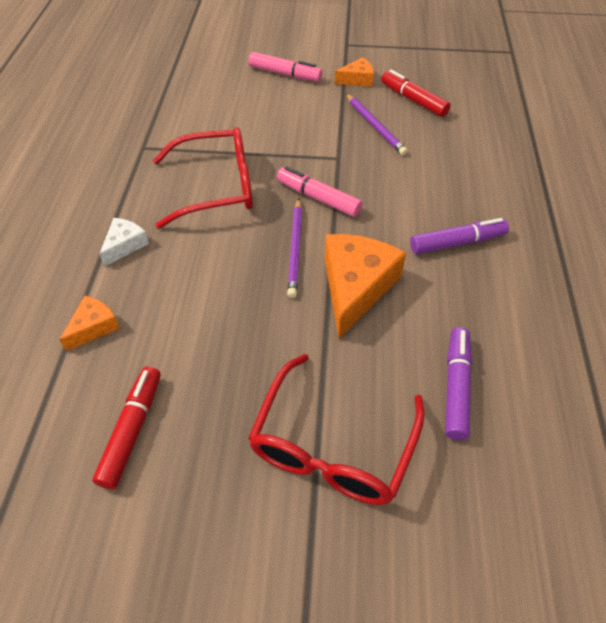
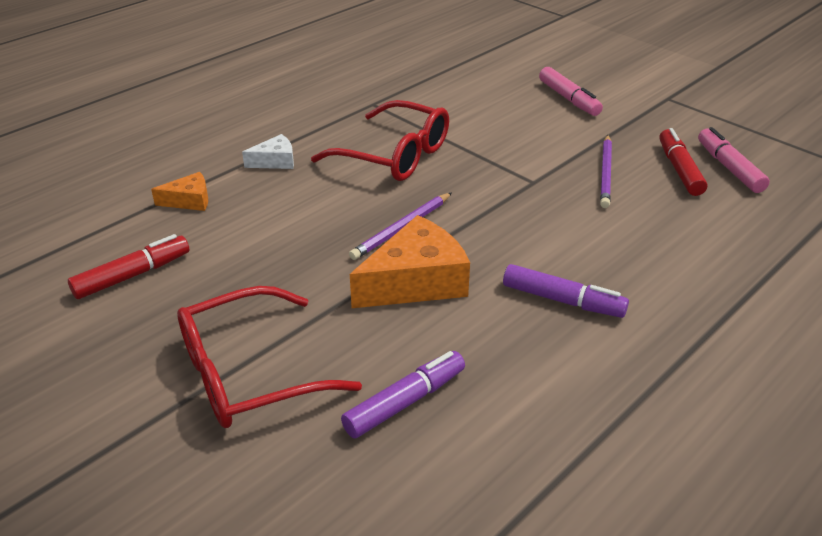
camera: 40 degrees right, 15 degrees down
(318, 198) = (472, 202): pink marker -> pink marker (729, 168)
(357, 80) = (639, 130): orange cheese -> none

